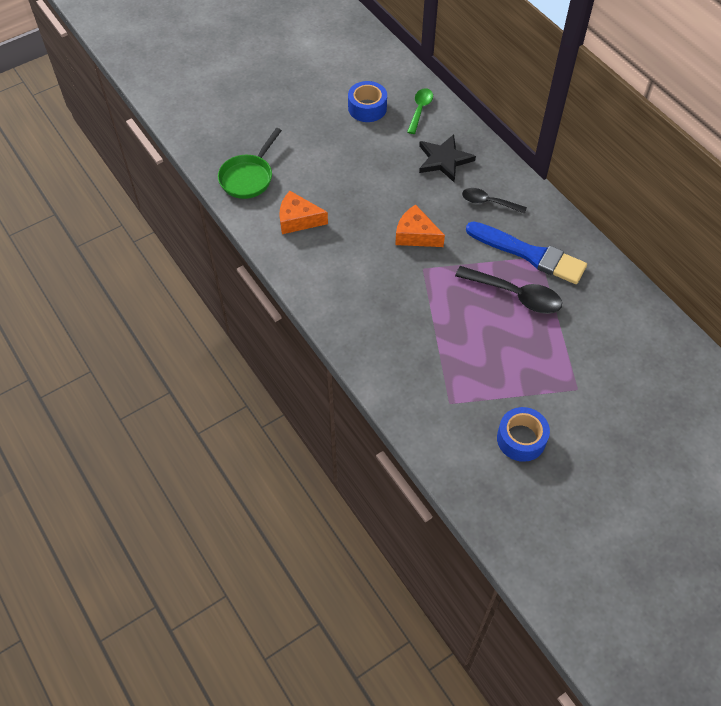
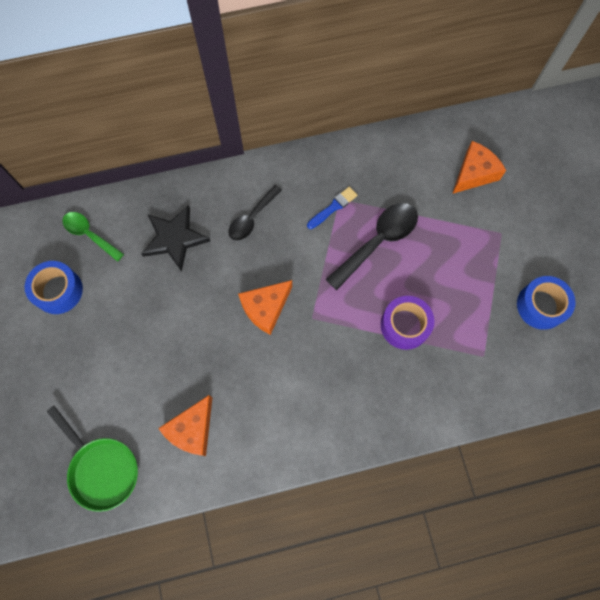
camera: 70 degrees left, 15 degrees up
(448, 335) = (405, 325): none -> purple tape
(529, 254) = (333, 207): blue brush -> blue brush, size x0.45
(626, 351) = (474, 173): none -> orange cheese

